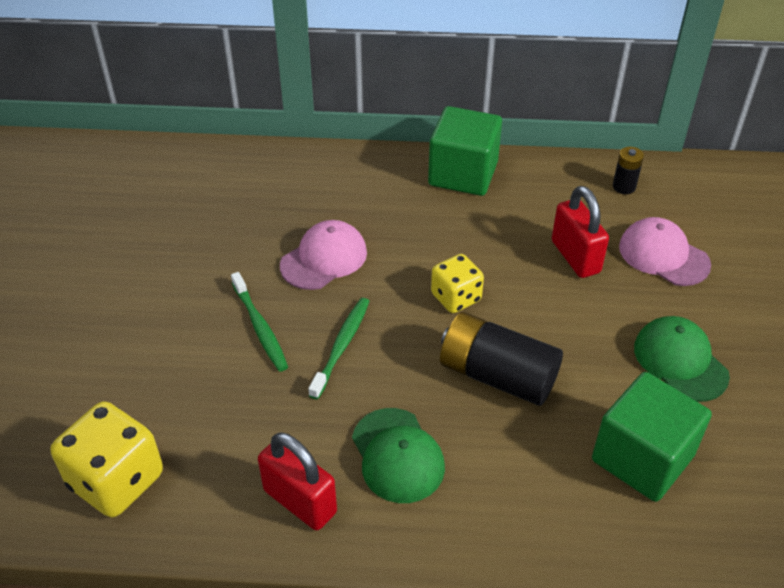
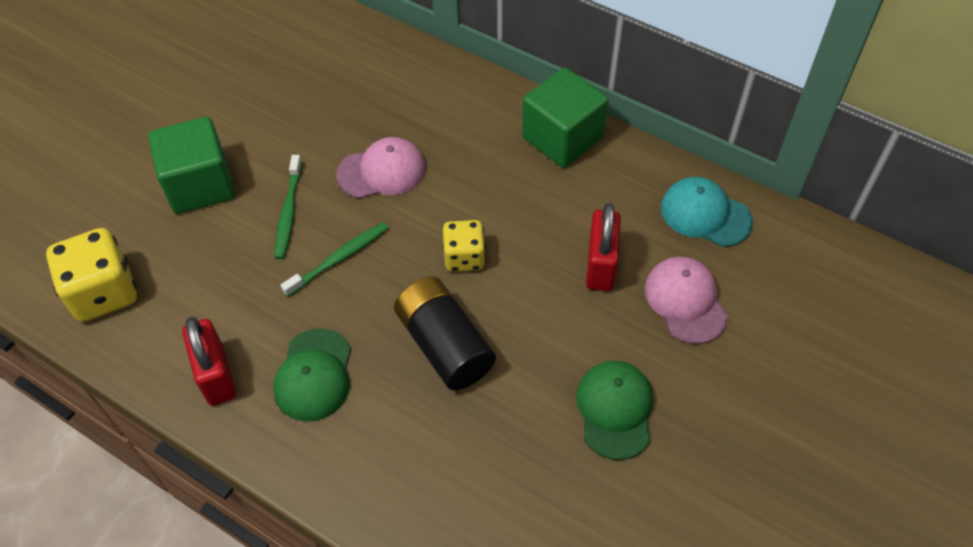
camera: 30 degrees right, 10 degrees up
(624, 187) = (705, 214): black battery -> turquoise cap
(642, 458) = (508, 479): green cube -> green cube (200, 185)

